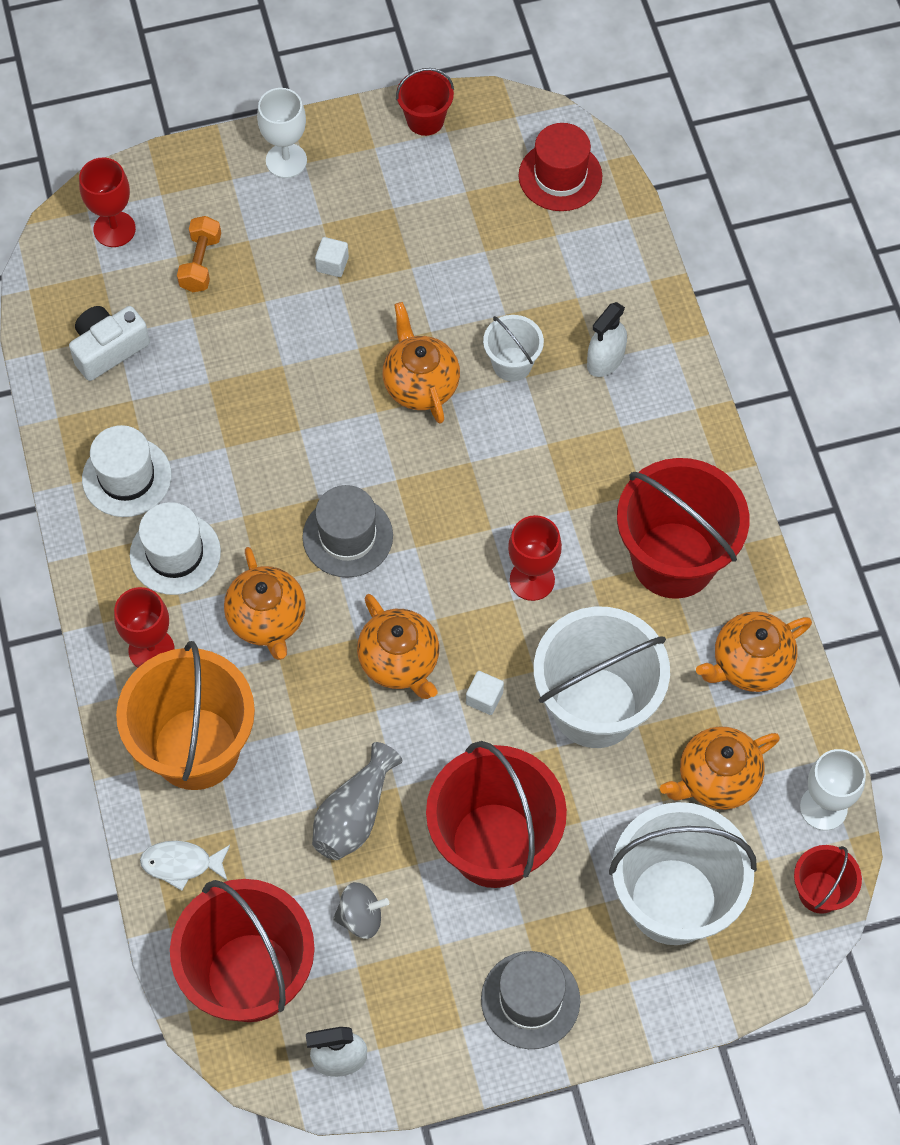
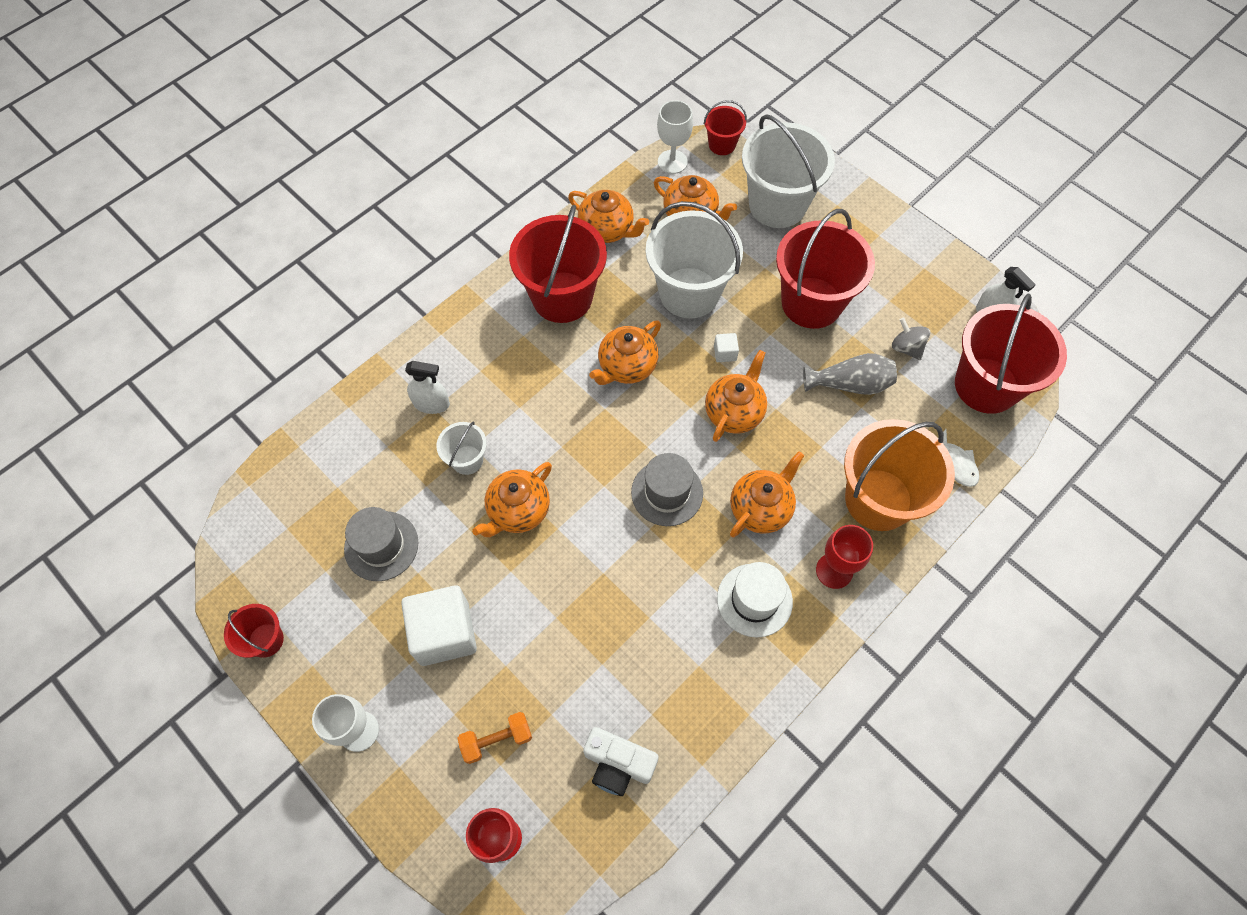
camera: 120 degrees left, 0 degrees up
(127, 477) = (718, 675): white hat -> none
(332, 264) = (444, 633): white cube -> white cube, size x2.38
(530, 1000) = (883, 243): grey hat -> grey hat (381, 546)
(532, 580) = (626, 366): red goblet -> orange teapot
(560, 176) = (279, 510): red hat -> none

